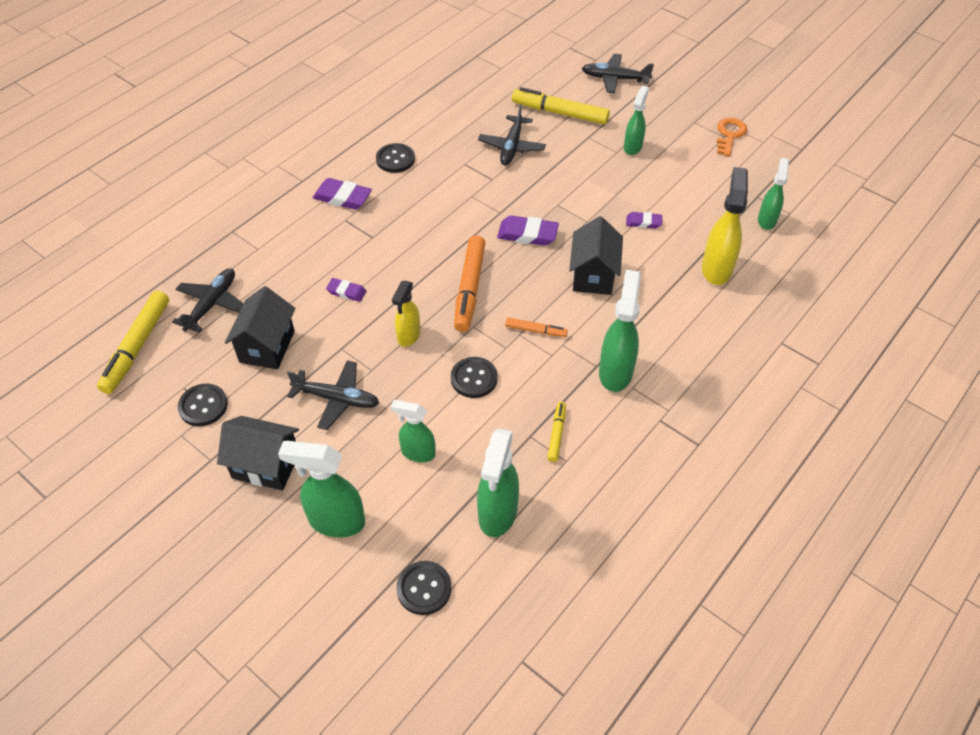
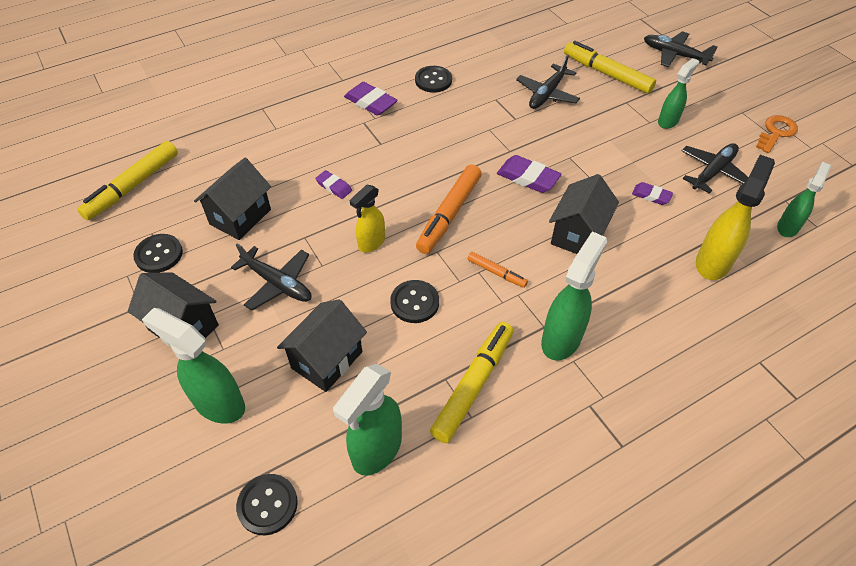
camera: 20 degrees right, 0 degrees up
(211, 304) = (212, 166): black plane -> black plane (712, 172)
(417, 453) = (327, 360): green spray bottle -> black house
(556, 434) = (473, 386): yellow marker -> yellow marker, size x1.94

